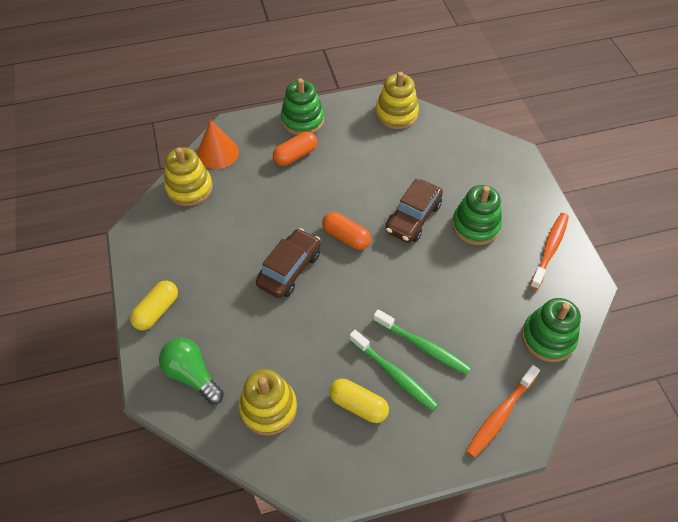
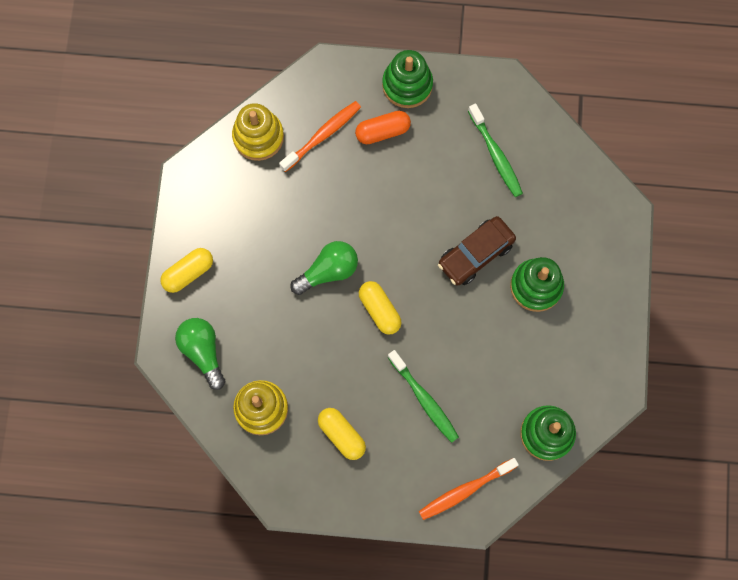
camera: 20 degrees right, 20 degrees up
(217, 153) = (301, 99): orange cone -> none
(289, 269) = (328, 271): brown car -> green light bulb
(346, 237) = (398, 253): orange capsule -> none
(349, 286) = (379, 310): none -> yellow capsule
(394, 374) = (386, 417): green toothbrush -> green toothbrush (495, 155)
(396, 114) = (515, 111): yellow stacking toy -> none
(549, 249) = (598, 341): orange toothbrush -> orange toothbrush (322, 136)

